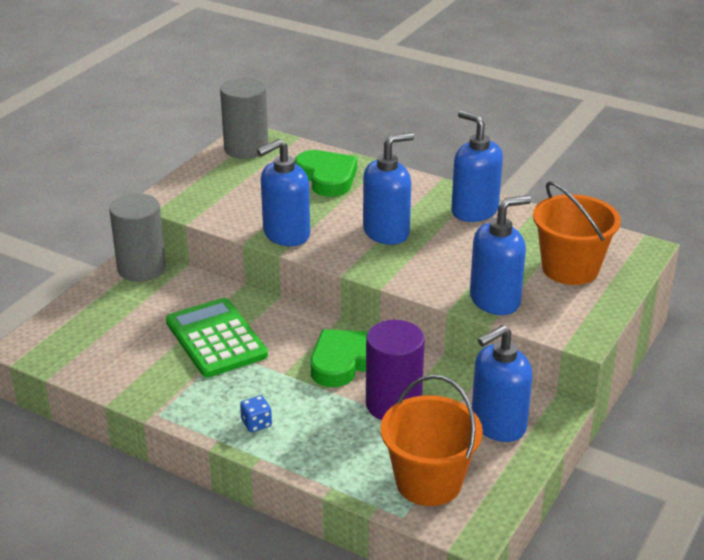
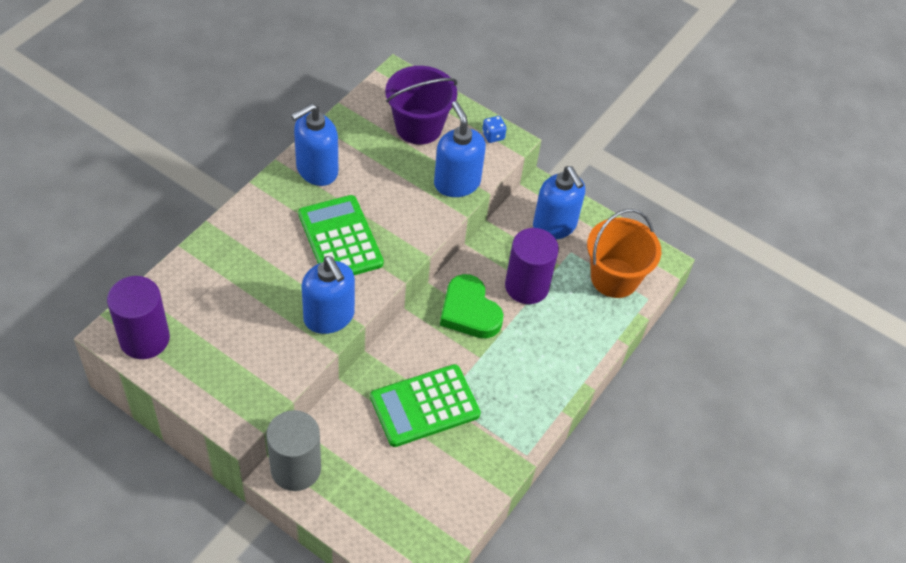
camera: 90 degrees left, 20 degrees up
(246, 148) = (144, 339): grey cylinder -> purple cylinder
(256, 424) = (543, 382): blue dice -> blue dice (493, 136)
(327, 177) = (227, 273): green heart -> none
(386, 232) = (340, 239): blue soap dispenser -> green calculator
(570, 268) = (419, 127): orange bucket -> purple bucket

